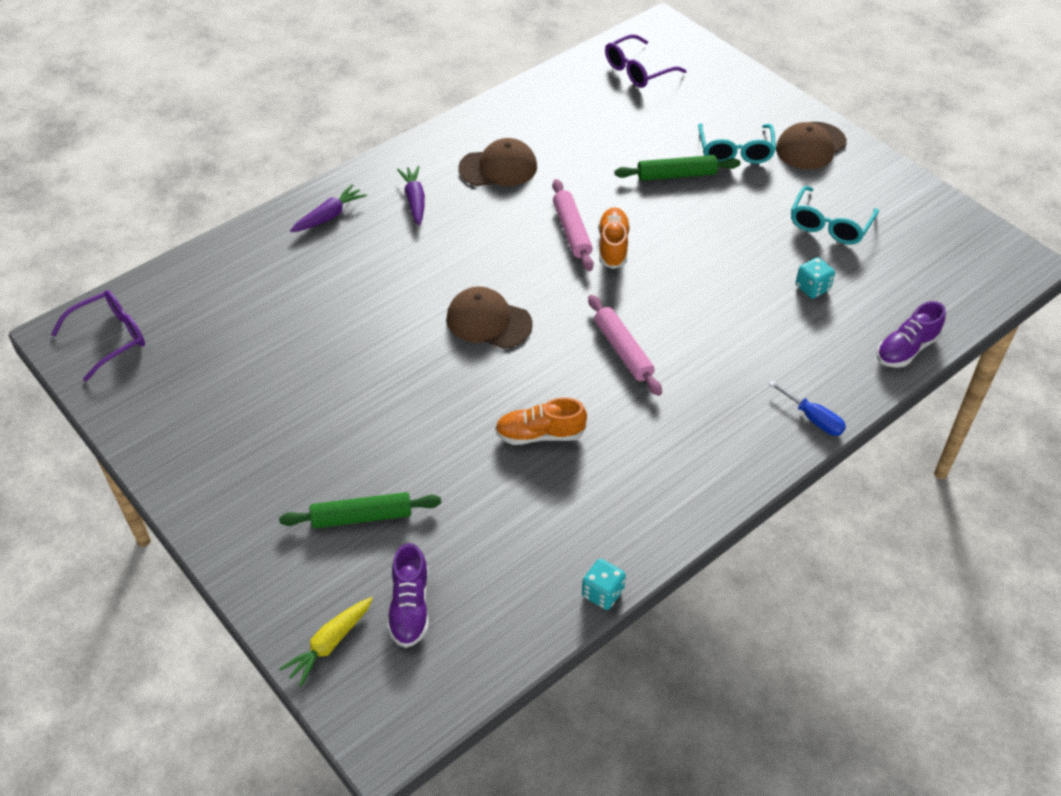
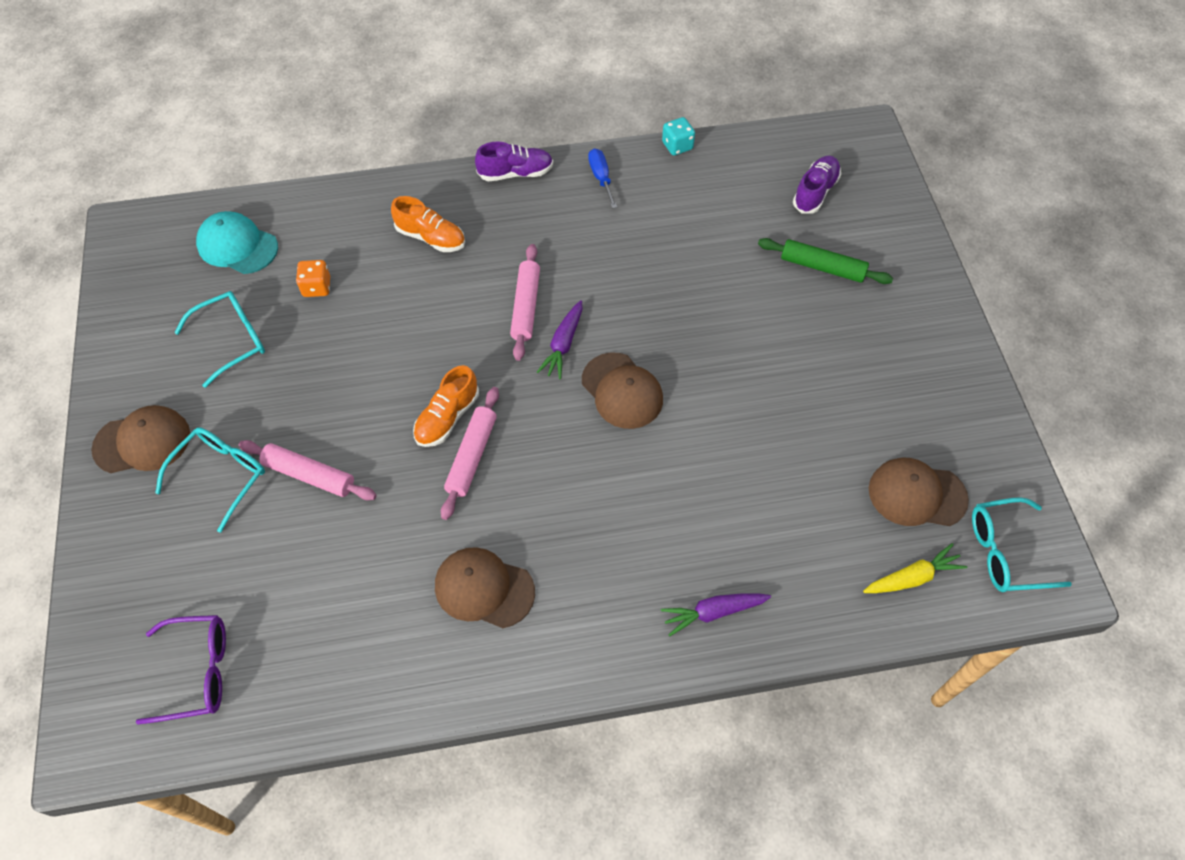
camera: 150 degrees left, 10 degrees up
(110, 338) = (1005, 552): purple glasses -> turquoise glasses
(197, 349) = (917, 494): none -> brown cap
(329, 644) = (882, 194): yellow carrot -> yellow carrot (912, 577)
(414, 200) = (606, 587): purple carrot -> purple carrot (563, 345)
(540, 434) = (646, 268): orange shoe -> orange shoe (431, 237)
(676, 175) = (309, 475): green rolling pin -> pink rolling pin
(812, 288) = (316, 287): turquoise dice -> orange dice
(813, 419) = (431, 186): blue screwdriver -> blue screwdriver (601, 178)
(906, 349) = (305, 203): purple shoe -> purple shoe (516, 173)
(915, 289) = (237, 246): none -> turquoise cap

